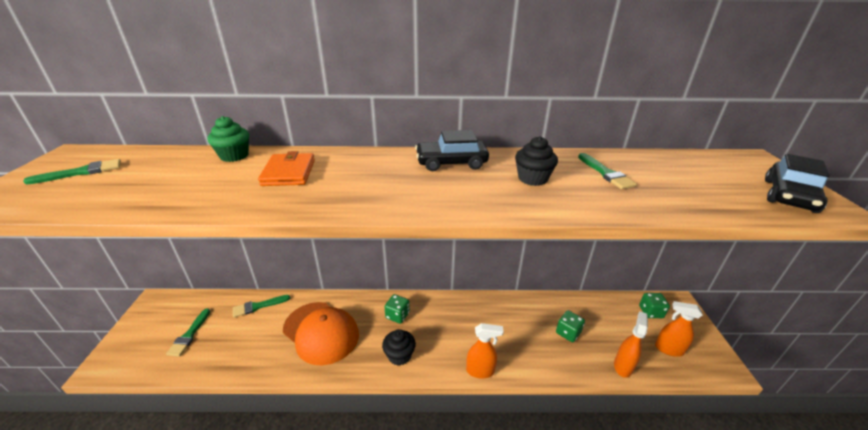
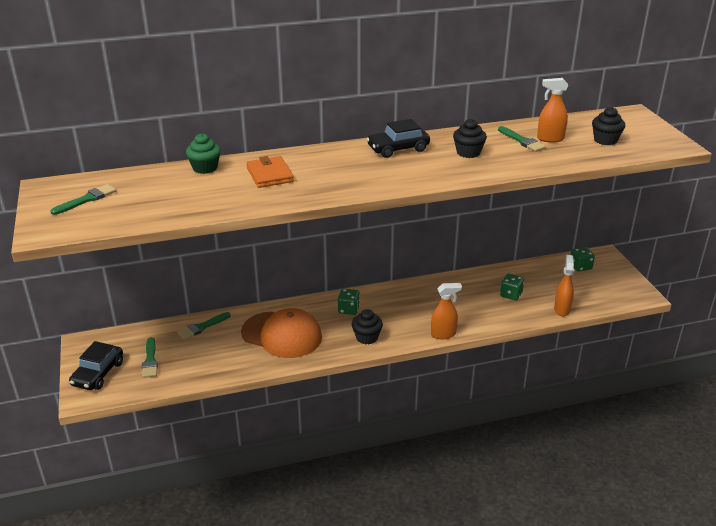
camera: 15 degrees left, 0 degrees up
(668, 349) = (597, 291): orange spray bottle -> orange spray bottle (550, 139)
(720, 187) = (605, 140): none -> black cupcake
(789, 196) = (651, 140): black car -> black car (98, 374)

